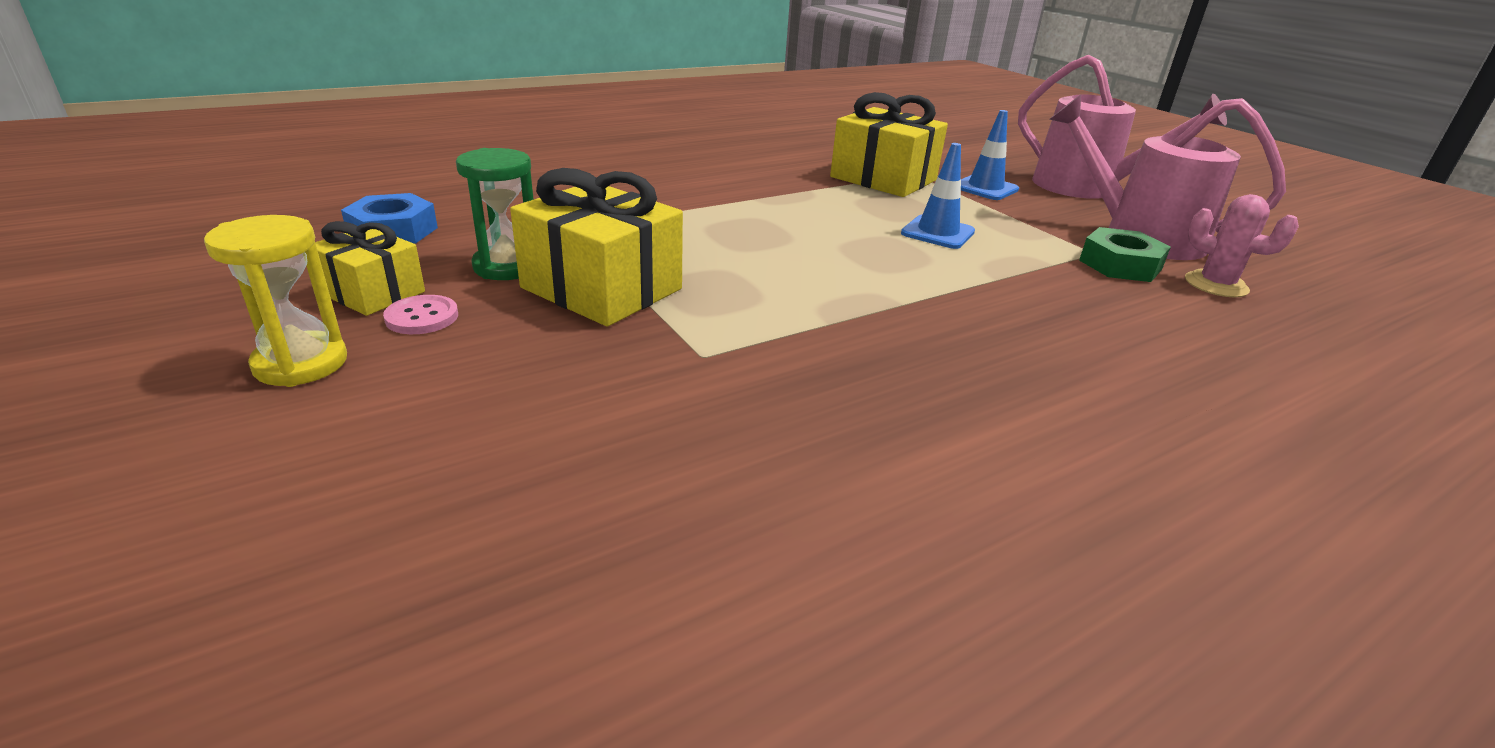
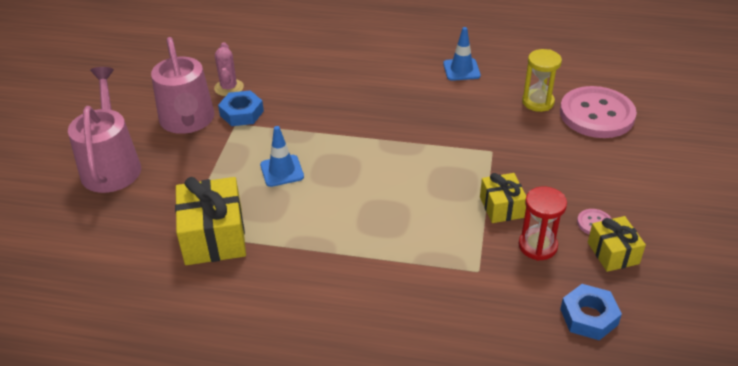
camera: 135 degrees left, 10 degrees up
(301, 363) = (650, 215): yellow hourglass -> yellow hourglass (538, 102)
(507, 267) = (537, 246): green hourglass -> red hourglass
(518, 559) = (596, 114): none -> pink button
(601, 288) = (501, 207): yellow gift -> yellow gift, size x0.59
(985, 188) = (172, 194): blue traffic cone -> blue traffic cone (461, 70)
(1120, 265) = (241, 113): green nut -> blue nut

